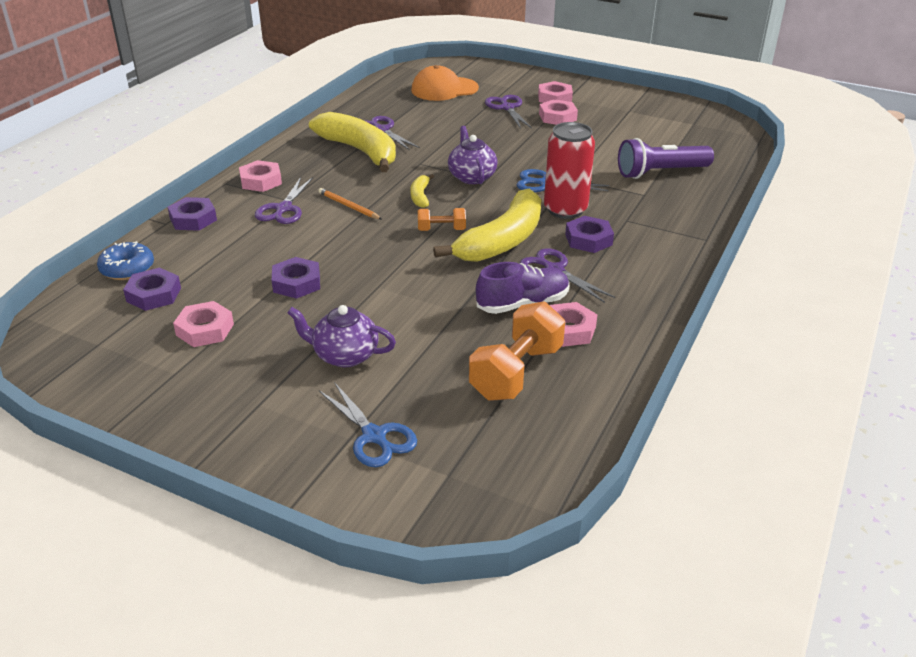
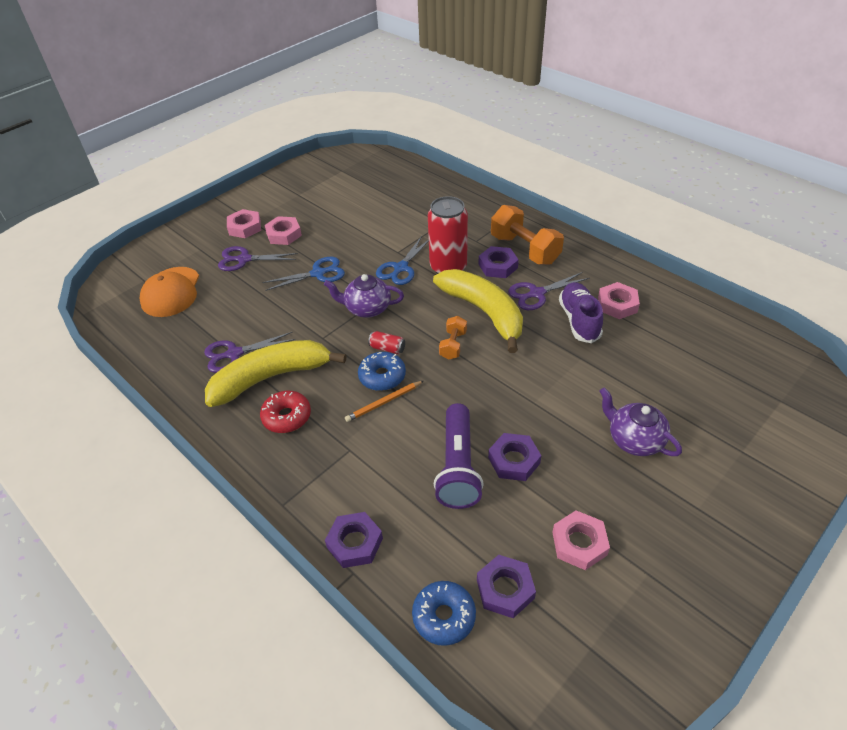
camera: 70 degrees left, 10 degrees up
(261, 181) = (295, 470): pink nut -> none
(283, 209) = (367, 456): purple scissors -> none
(317, 166) = (287, 417): none -> red donut
(344, 355) = (634, 440): purple teapot -> purple teapot turned 105 degrees clockwise
(374, 436) = (739, 435): blue scissors -> blue scissors (318, 273)
(381, 200) = (382, 376): none -> blue donut
(420, 196) = (387, 348): yellow banana -> red can
(516, 372) = (666, 342): orange dumbbell -> orange dumbbell (525, 249)
(660, 172) = (412, 206): purple flashlight -> purple flashlight (458, 467)

